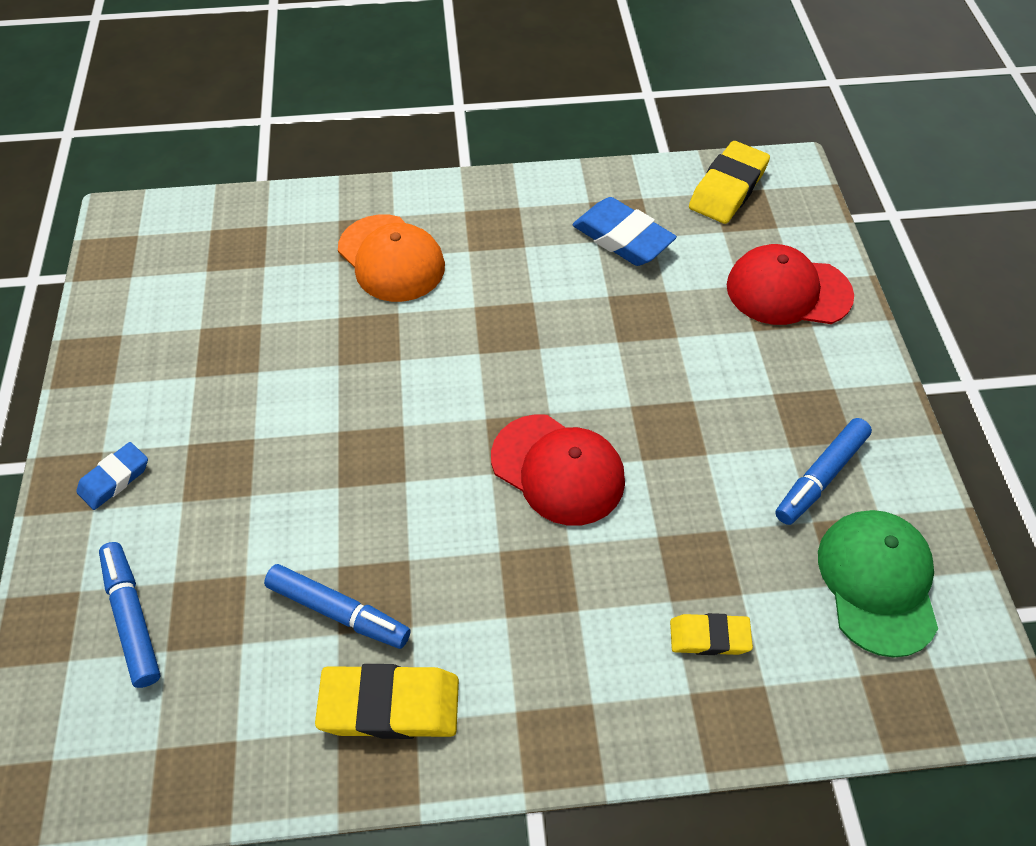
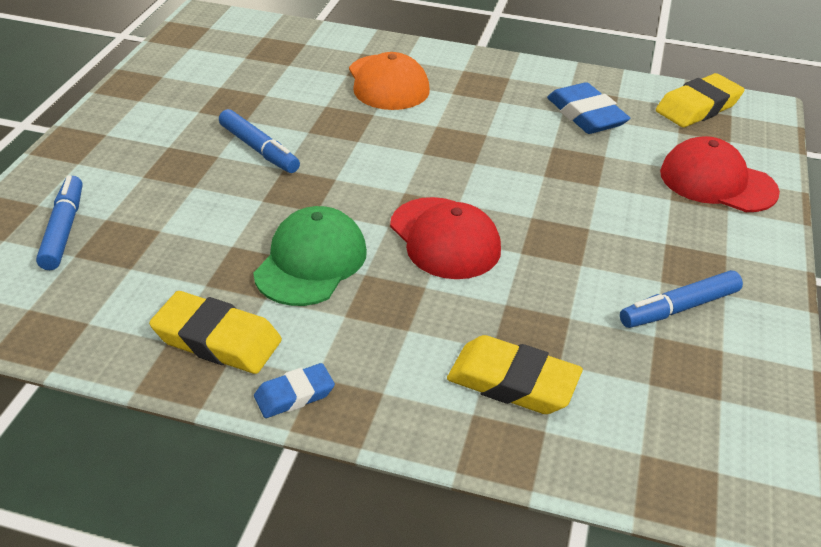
camera: 20 degrees right, 15 degrees down
(115, 479) = (104, 151): blue eraser -> blue eraser (294, 395)
(339, 611) = (215, 272): blue marker -> blue marker (259, 149)
(709, 637) = (512, 382): yellow eraser -> yellow eraser, size x1.68
(877, 582) = (694, 394): green cap -> green cap (311, 262)

